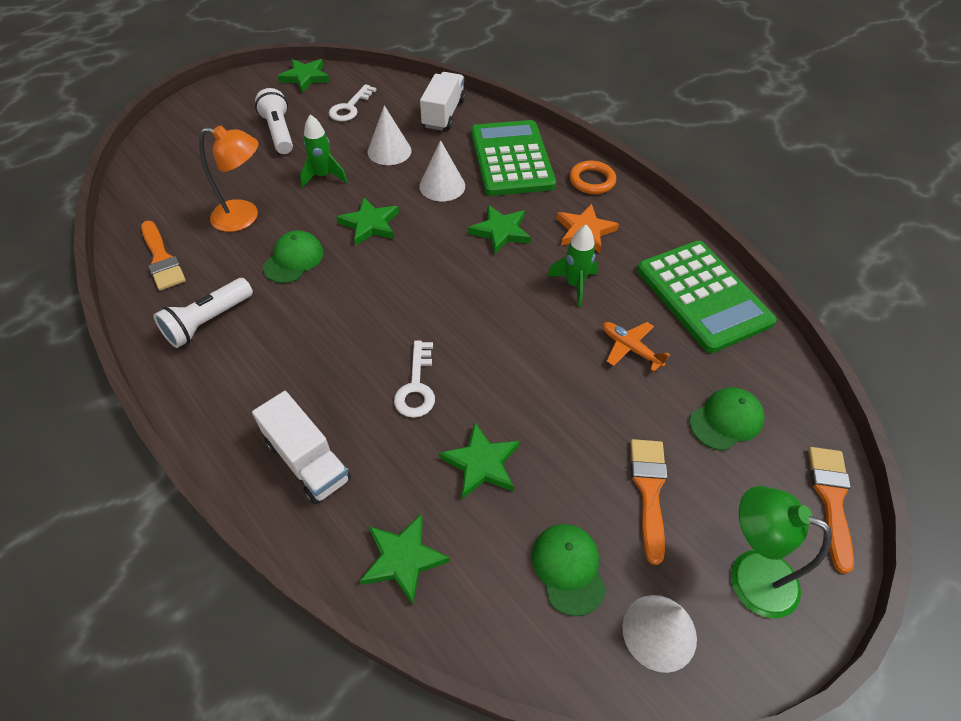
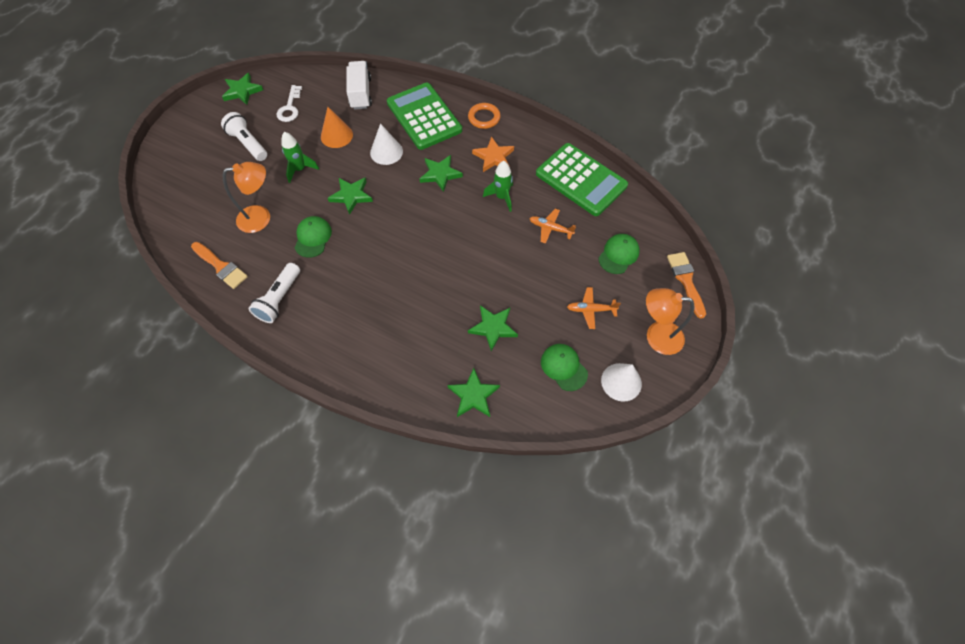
camera: 20 degrees left, 10 degrees up
(307, 461) = (391, 362): white truck -> none
(389, 151) = (336, 135): white cone -> orange cone
(416, 386) = (434, 295): white key -> none
(649, 490) = (590, 310): orange brush -> orange plane
(749, 575) = (656, 336): green lamp -> orange lamp

